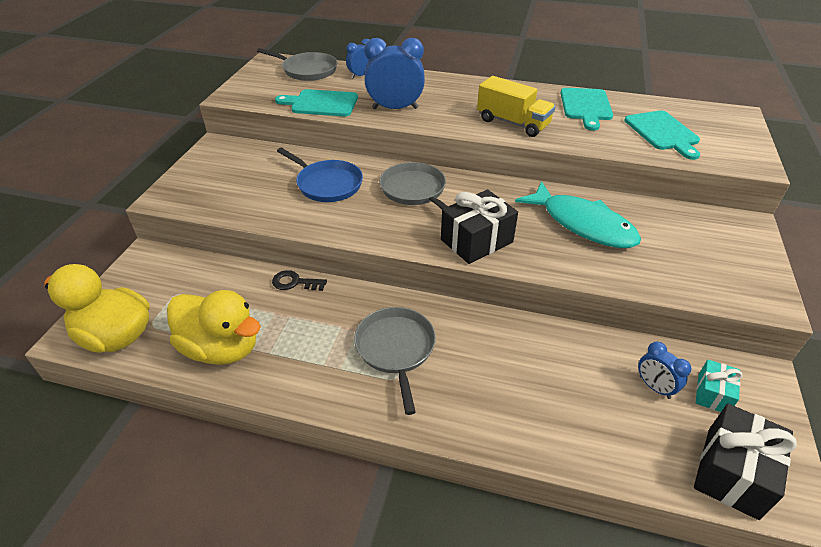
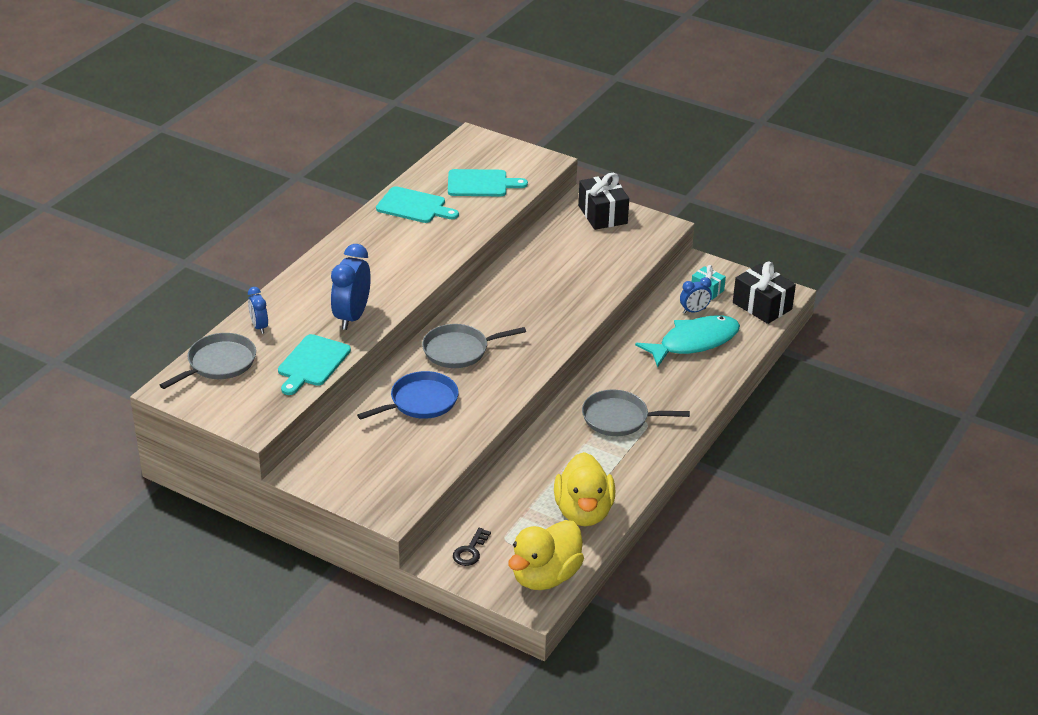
camera: 75 degrees left, 5 degrees down
(222, 348) = (583, 512): yellow duck -> yellow duck turned 135 degrees clockwise
(295, 282) = (519, 463): black key -> black key (470, 551)
(476, 241) = (546, 332): black gift -> black gift (602, 214)
(513, 123) = (421, 254): yellow truck -> none
(582, 224) = (549, 274): turquoise fish -> turquoise fish (694, 342)

